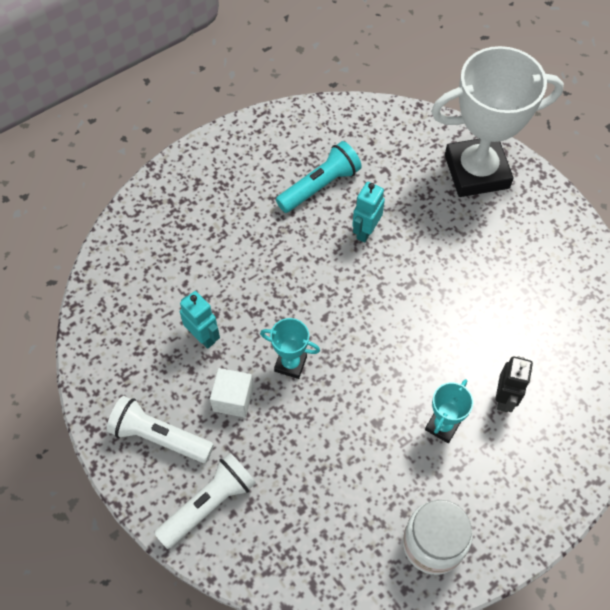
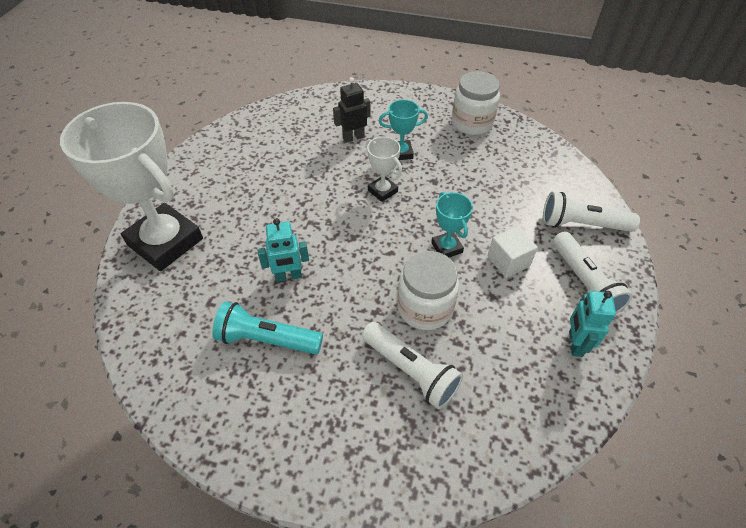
camera: 130 degrees left, 10 degrees down
(203, 336) = (488, 316): turquoise robot -> turquoise robot (575, 344)
(213, 251) = (411, 371): none -> white flashlight
(251, 300) = (425, 308): none -> white jar
(402, 366) = (382, 191): none -> white trophy

